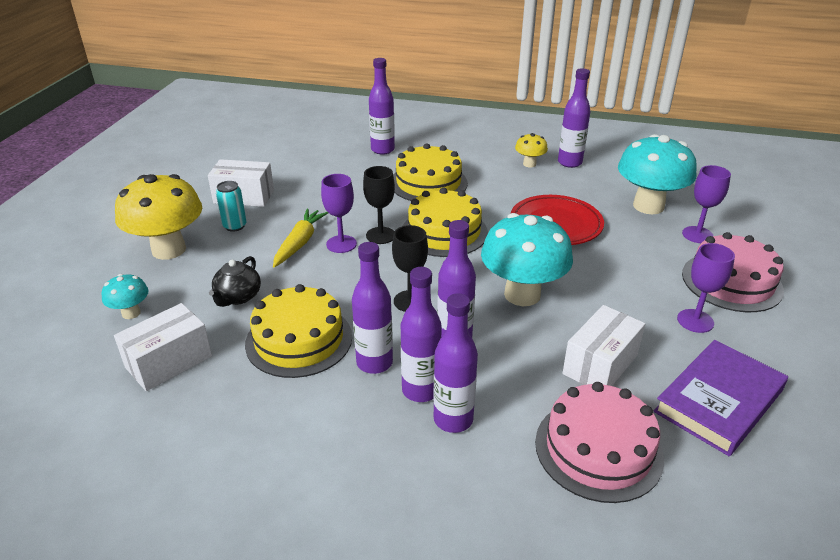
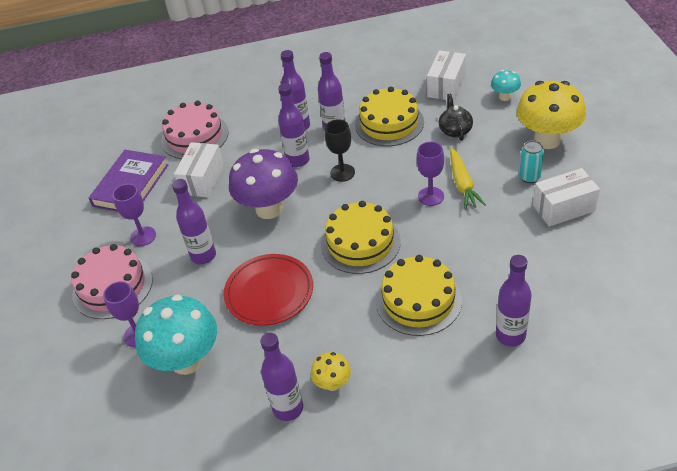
camera: 160 degrees right, 10 degrees up
(380, 235) = (408, 217): black goblet -> none
(453, 419) = (273, 120): purple bottle -> purple bottle (203, 256)
(522, 294) = (269, 209): turquoise mushroom -> purple mushroom

